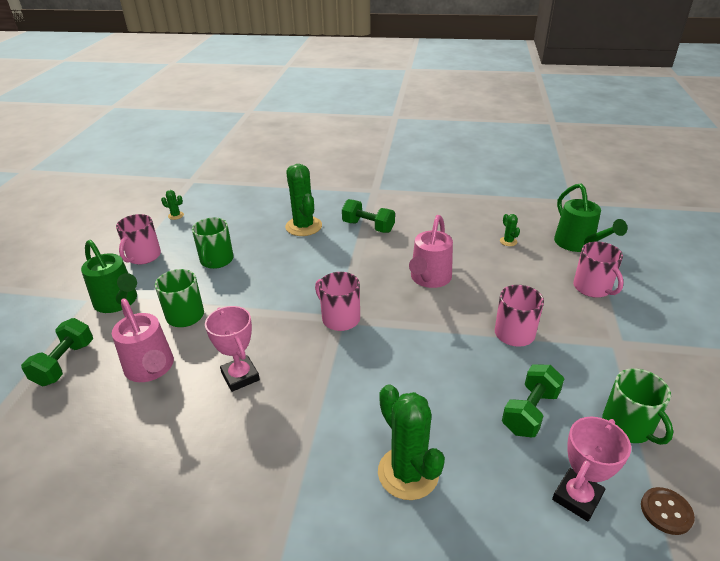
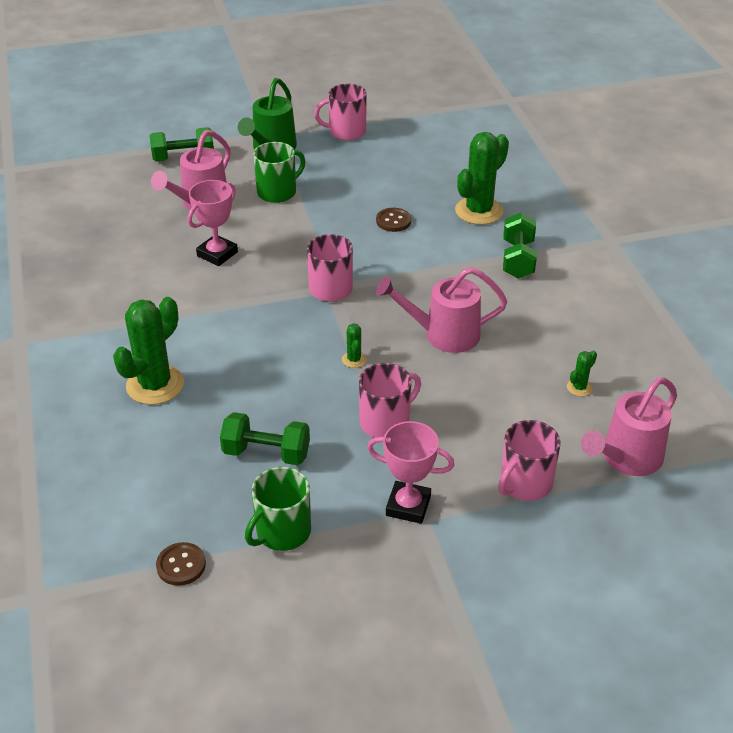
camera: 65 degrees right, 5 degrees up
(176, 215) = (430, 120): green cactus -> green cactus (354, 359)
(216, 260) = (371, 177): green mug -> none
(282, 265) = (393, 221): none -> brown button
(577, 497) = (173, 499): pink trophy -> pink trophy (408, 506)
(578, 244) = (626, 459): green watering can -> pink watering can

